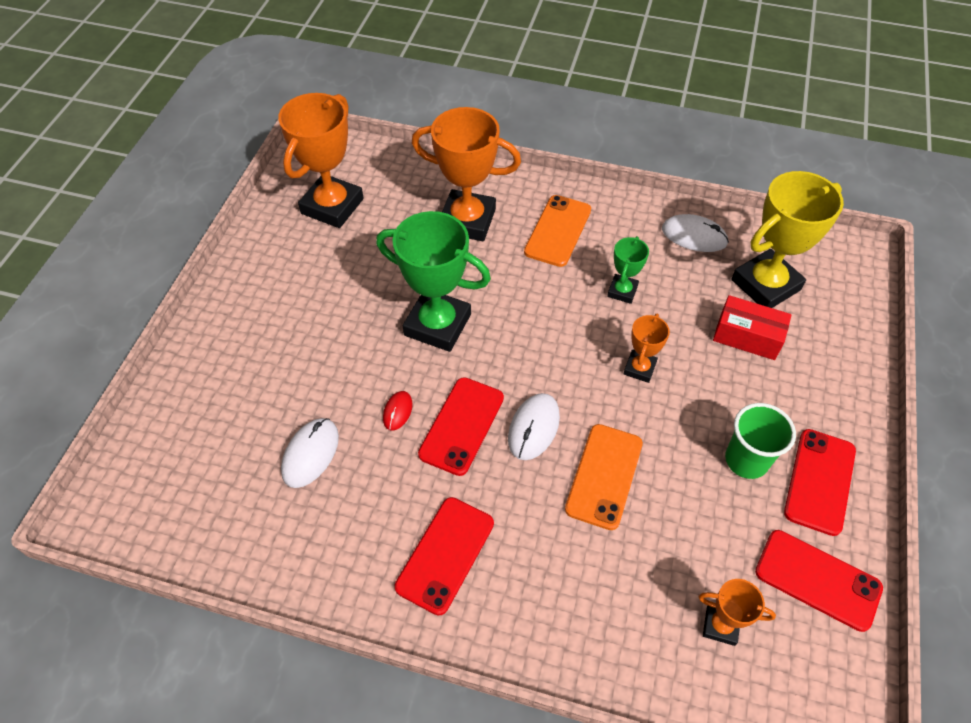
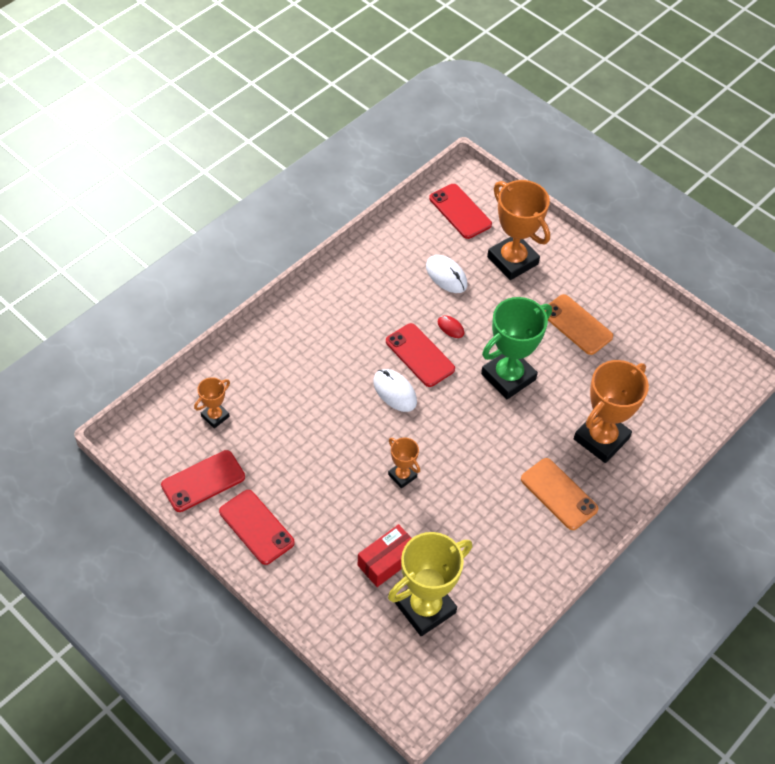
camera: 115 degrees right, 0 degrees up
(332, 206) = (660, 360): orange trophy -> orange trophy (512, 260)
(445, 555) = (341, 312): red phone -> red phone (460, 211)
(604, 476) = (338, 411): orange phone -> orange phone (576, 325)
(622, 291) = (475, 504): green trophy -> none
(694, 236) = (502, 589): white mouse -> none
(746, 460) = (297, 495): green cup -> none
(765, 285) = (425, 608): yellow trophy -> yellow trophy turned 60 degrees clockwise

